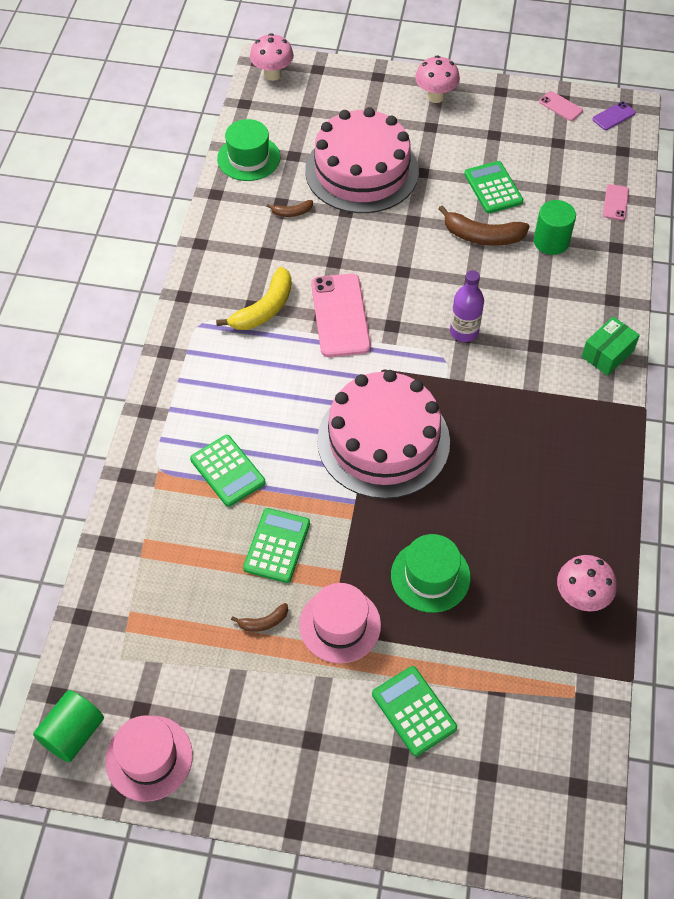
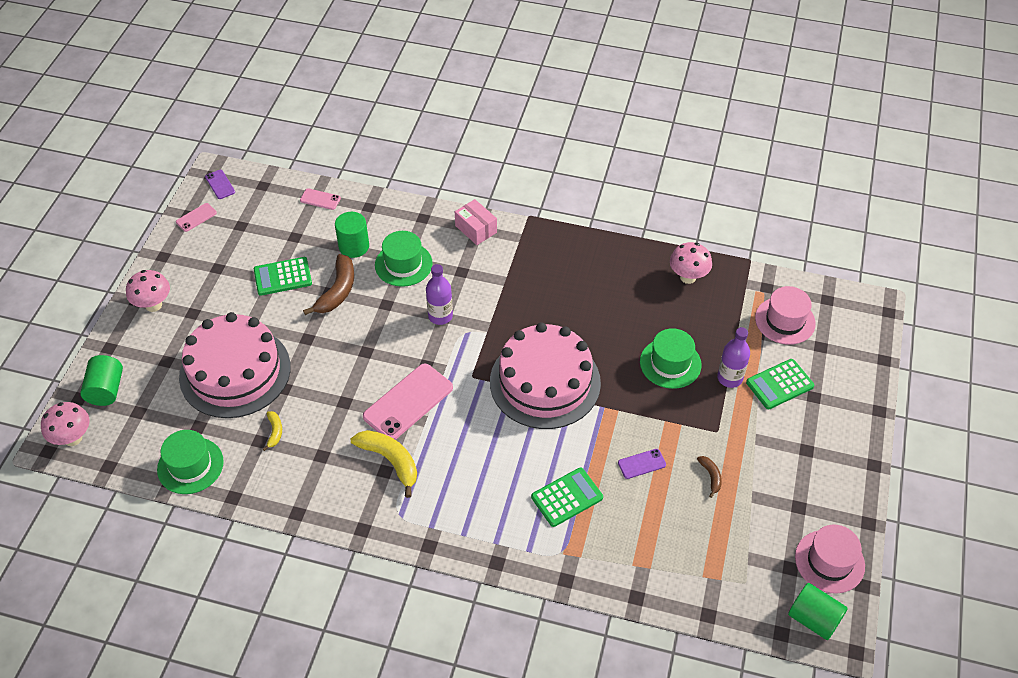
camera: 85 degrees left, 5 degrees down
(277, 545) = (641, 464): green calculator -> purple phone
(292, 212) = (274, 432): brown banana -> yellow banana
(328, 85) = (106, 390): none -> green cylinder
(340, 315) = (408, 402): pink phone -> pink phone turned 45 degrees counterclockwise
(340, 625) = (712, 425): pink hat -> pink hat (785, 320)
(416, 647) = (729, 378): none -> purple bottle
(534, 289) = (403, 264): none -> green hat
(607, 354) = (476, 229): green box -> pink box

